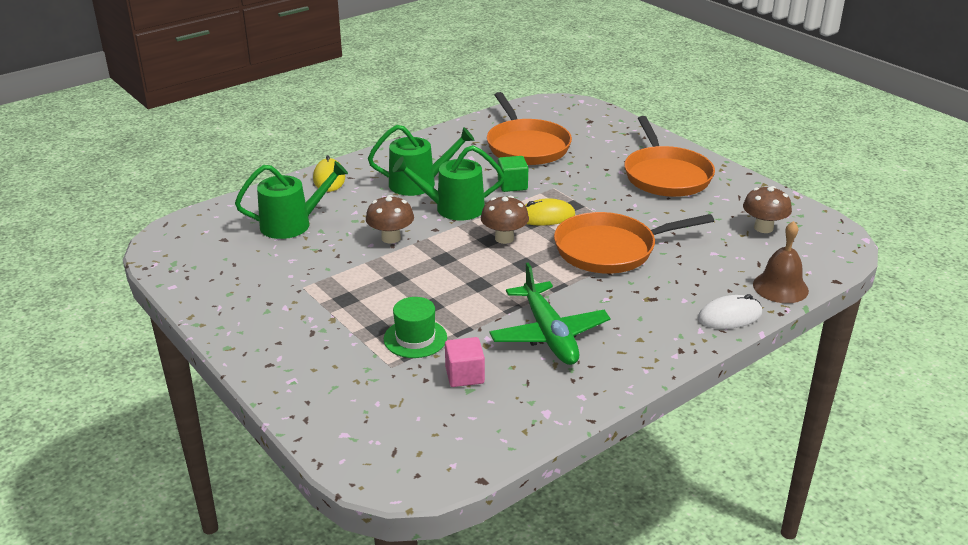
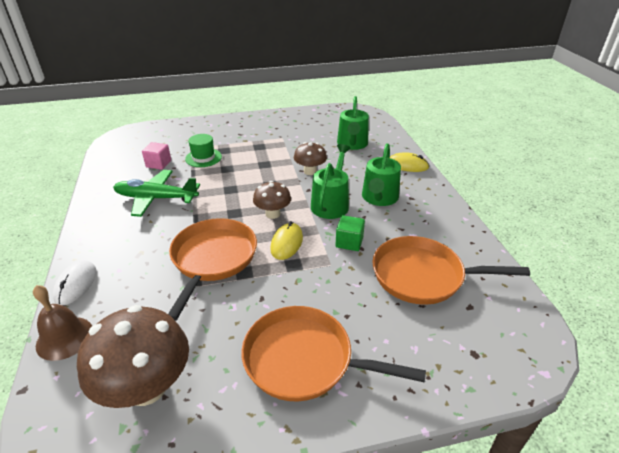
camera: 115 degrees right, 5 degrees up
(763, 228) = (146, 387): brown mushroom -> brown mushroom, size x1.78

